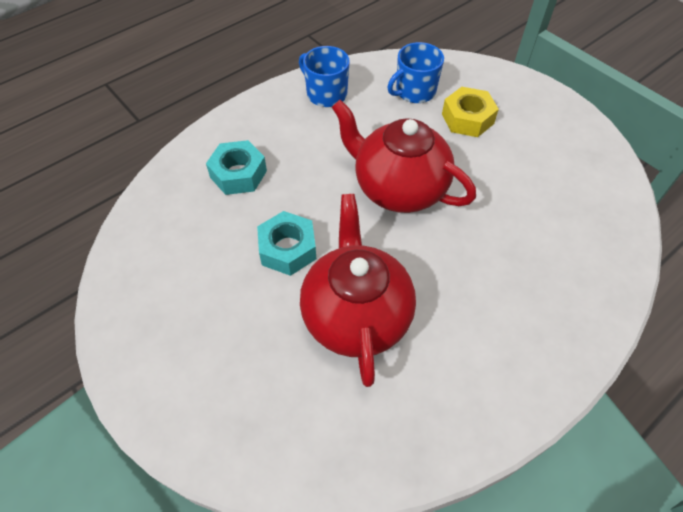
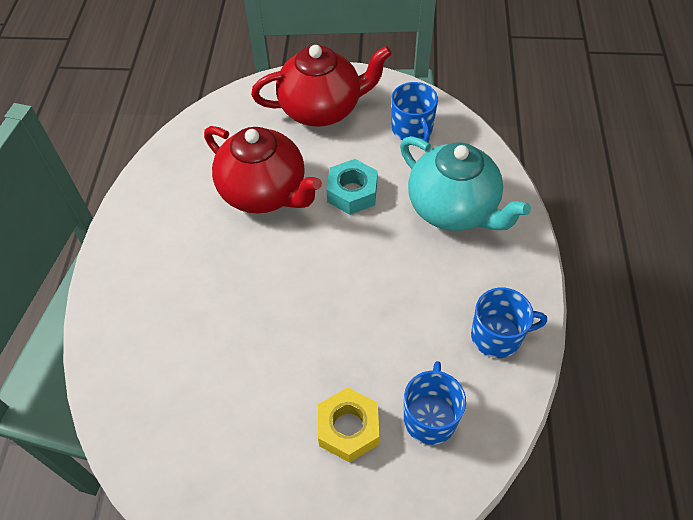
camera: 135 degrees right, 0 degrees up
(166, 259) = (412, 129): none -> blue mug
(238, 174) = (453, 209): turquoise nut -> turquoise teapot
(398, 188) = (332, 298): red teapot -> red teapot (322, 109)

